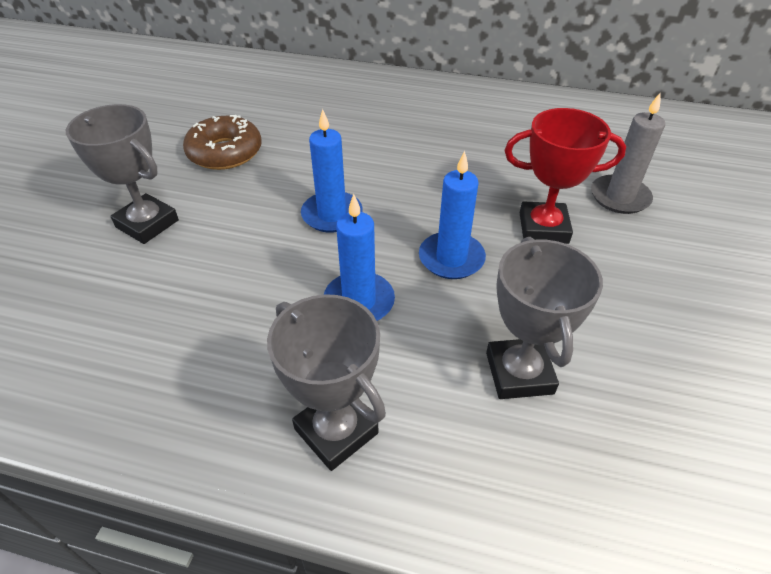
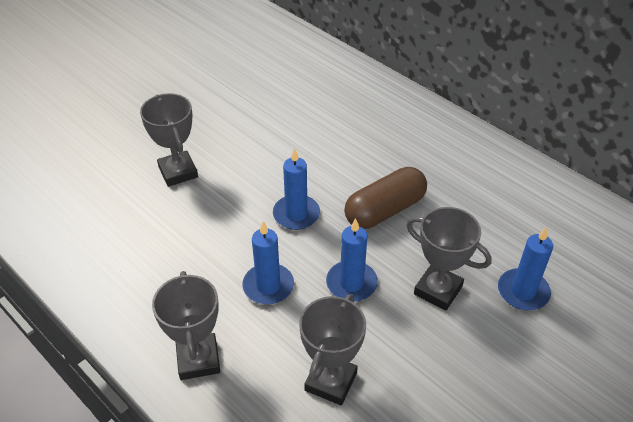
camera: 30 degrees right, 0 degrees up
(225, 152) = (259, 133): brown donut -> none
(425, 176) = (384, 210): none -> brown capsule
(543, 228) = (438, 290): red trophy -> grey trophy
(619, 197) = (523, 292): grey candle -> blue candle

